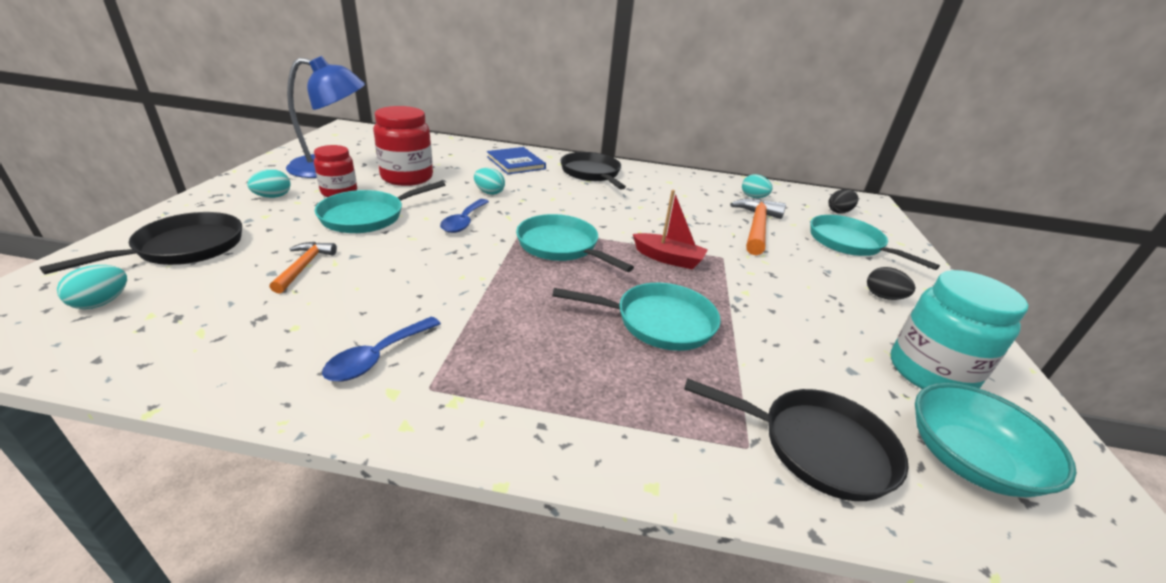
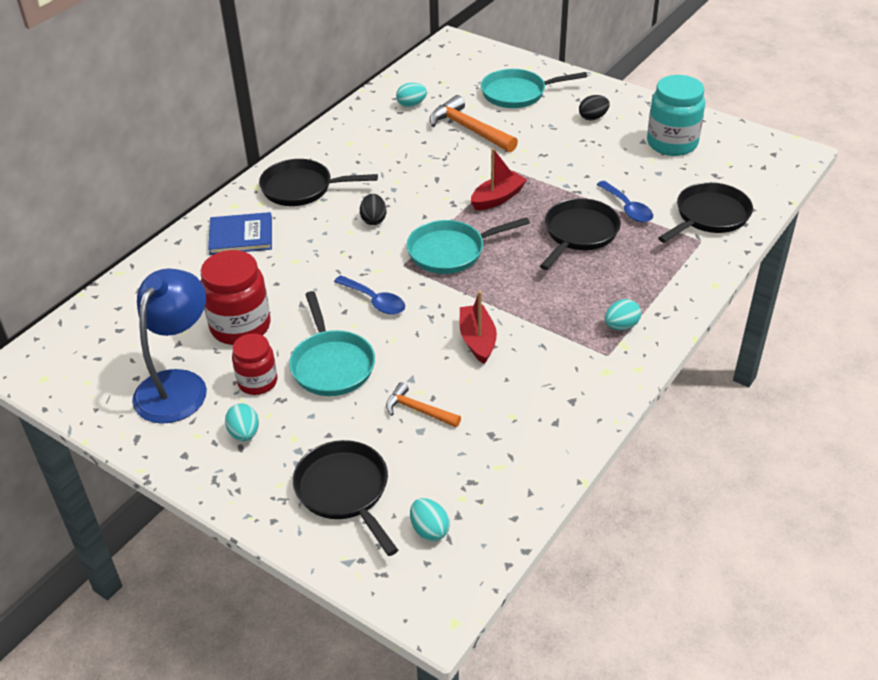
camera: 60 degrees left, 10 degrees up
(377, 357) = (566, 375): blue spoon -> blue spoon (627, 208)
(426, 283) = (477, 340): none -> red boat
(489, 192) = (314, 272): turquoise egg -> turquoise egg (621, 326)
(658, 322) = (579, 234): turquoise pan -> black pan
(839, 212) = (463, 70): black egg -> black egg (373, 220)
(968, 460) = (735, 170): turquoise bowl -> none

